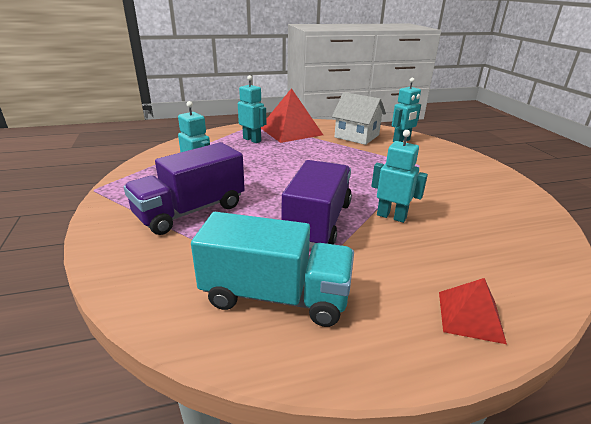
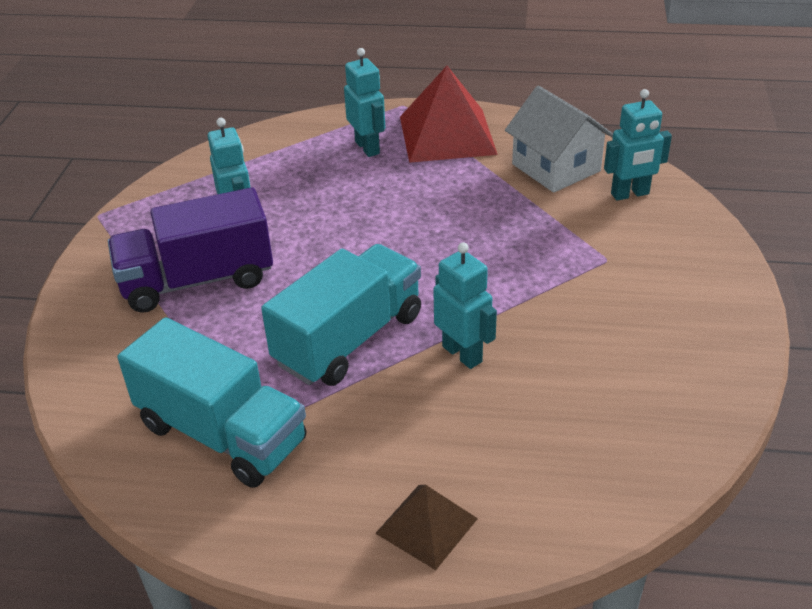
camera: 25 degrees right, 10 degrees up
(318, 222) = (349, 339): purple truck -> turquoise truck
(470, 316) = (426, 525): red pyramid -> brown pyramid

